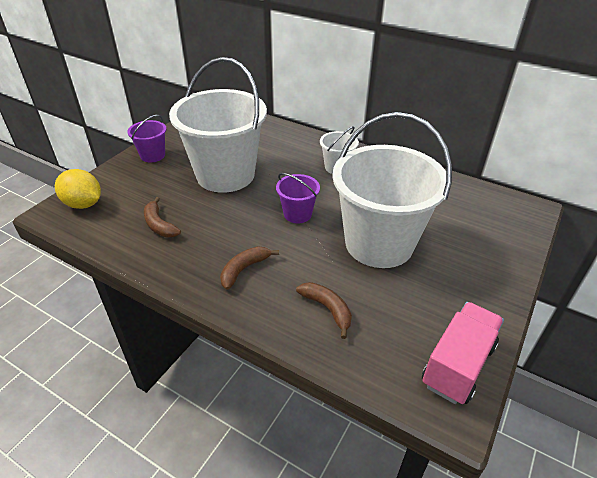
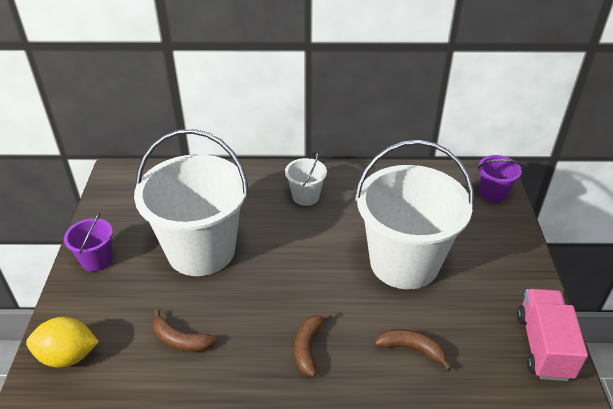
camera: 30 degrees left, 0 degrees up
(297, 214) = (310, 264): purple bucket -> purple bucket (493, 193)

